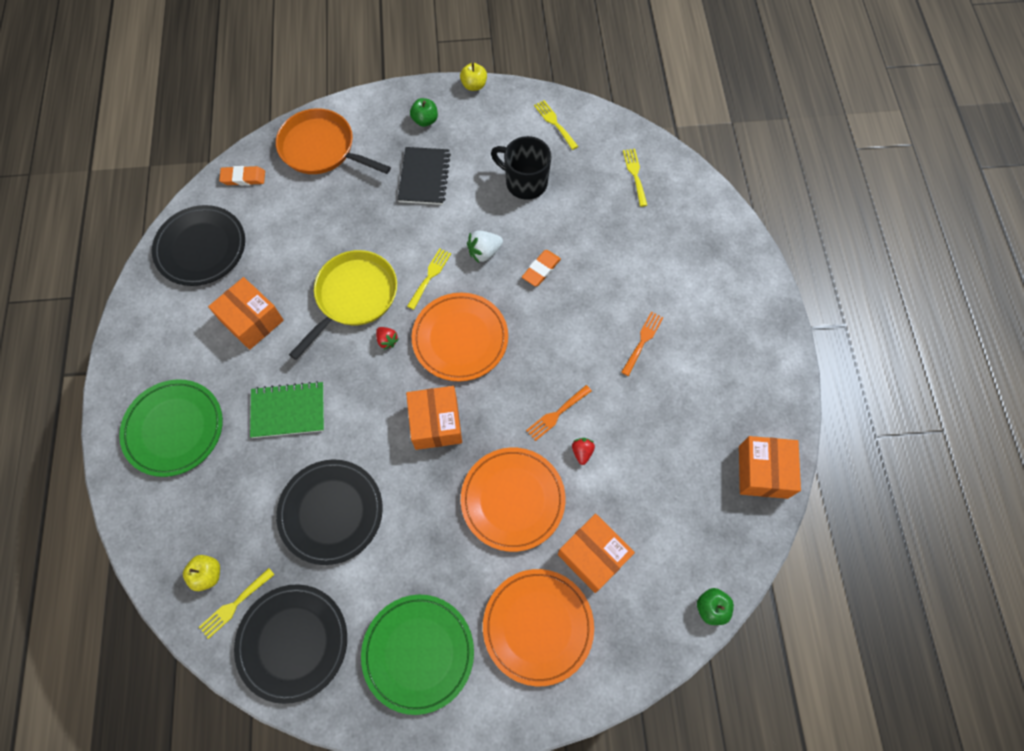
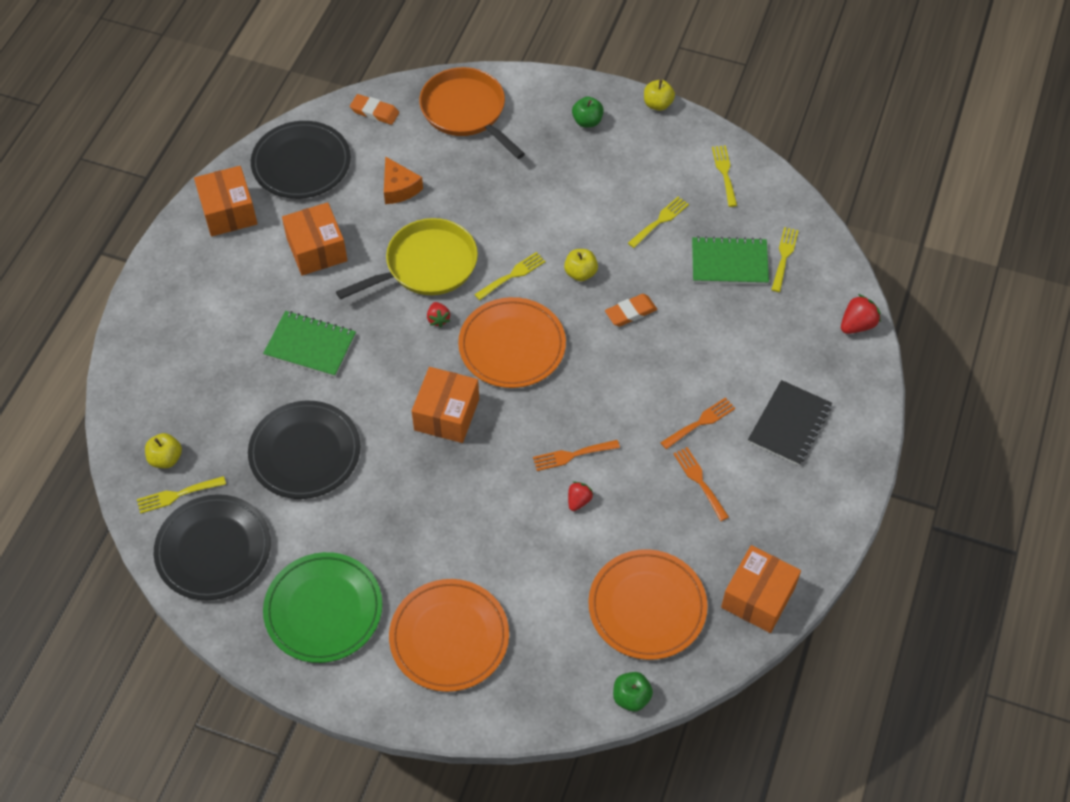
camera: 25 degrees right, 10 degrees down
(174, 429) = (197, 319): green plate -> none
(297, 237) = (399, 188): none -> orange cheese
(424, 177) = (557, 177): black notebook -> black notebook (789, 424)
(484, 252) = (580, 273): white strawberry -> yellow apple
(513, 499) = (485, 515): orange plate -> orange plate (647, 607)
(525, 182) = (660, 221): black mug -> yellow fork
(593, 556) = (538, 599): orange box -> orange box (228, 212)
(596, 196) = (729, 263): none -> green notebook
(667, 392) = (699, 481): none -> orange fork
(717, 209) = (857, 325): none -> red strawberry

